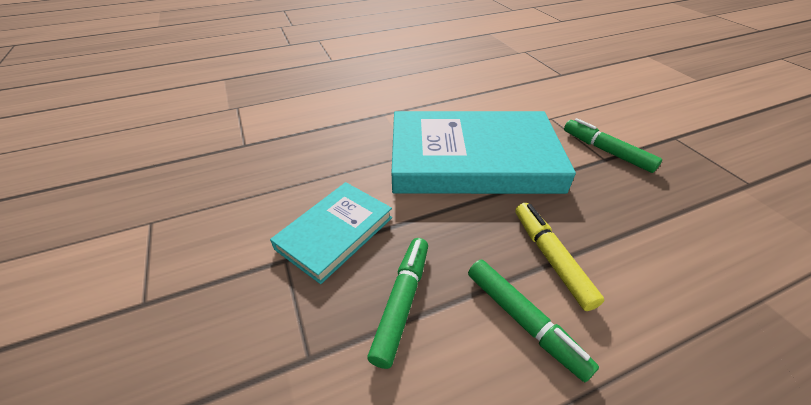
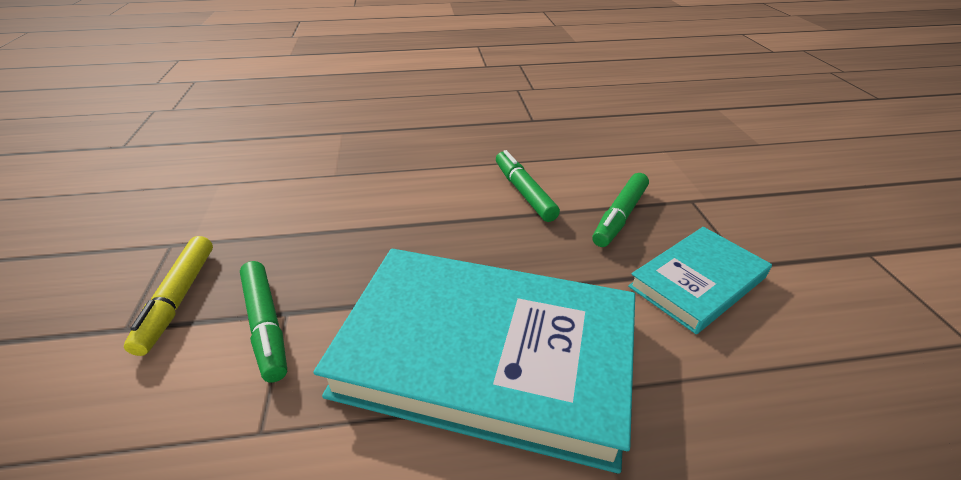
camera: 165 degrees left, 5 degrees down
(550, 258) = (471, 221): yellow marker -> yellow marker (178, 299)

